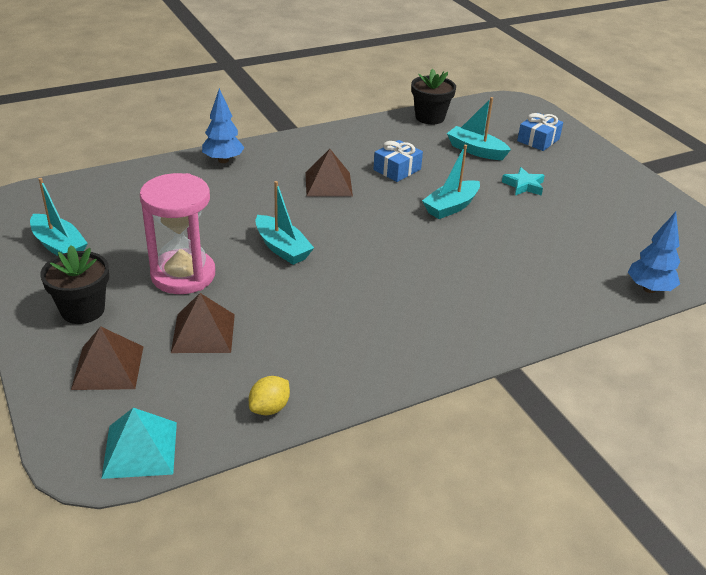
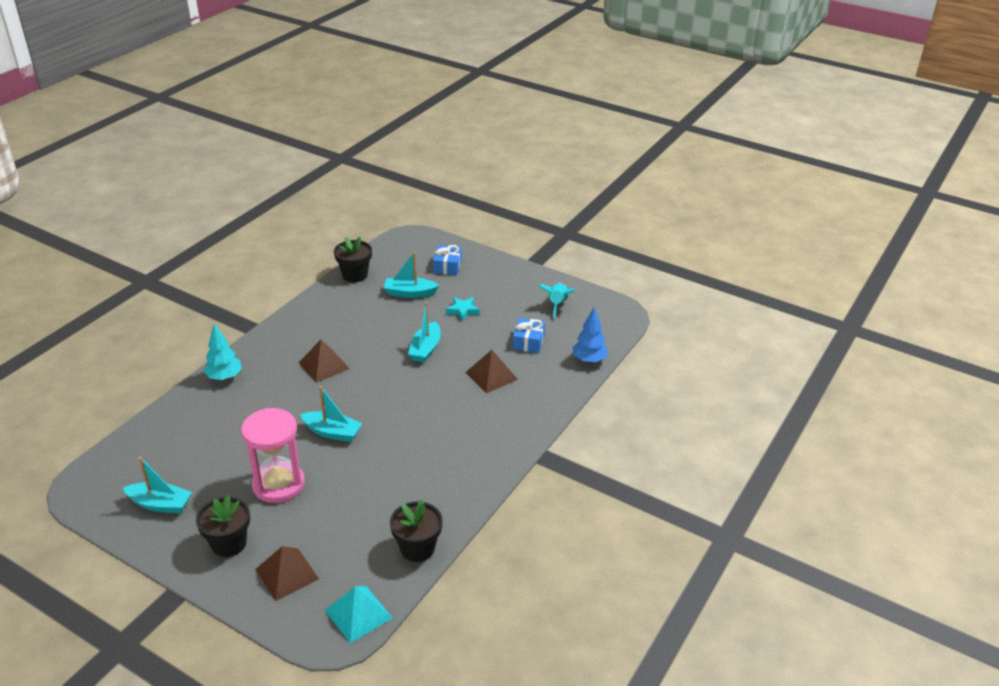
camera: 30 degrees left, 0 degrees up
(203, 333) = (331, 519): brown pyramid -> brown pyramid (491, 376)
(223, 160) = (224, 377): blue tree -> turquoise tree
(269, 408) = (417, 548): yellow lemon -> black flower pot
(397, 169) = (365, 332): blue gift -> blue gift (528, 342)
(647, 217) = (557, 304): none -> turquoise rocket

